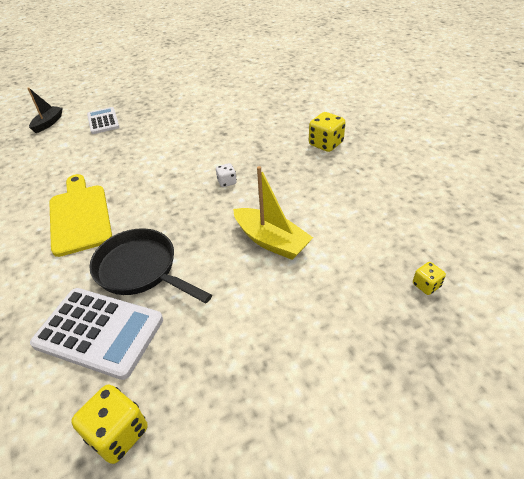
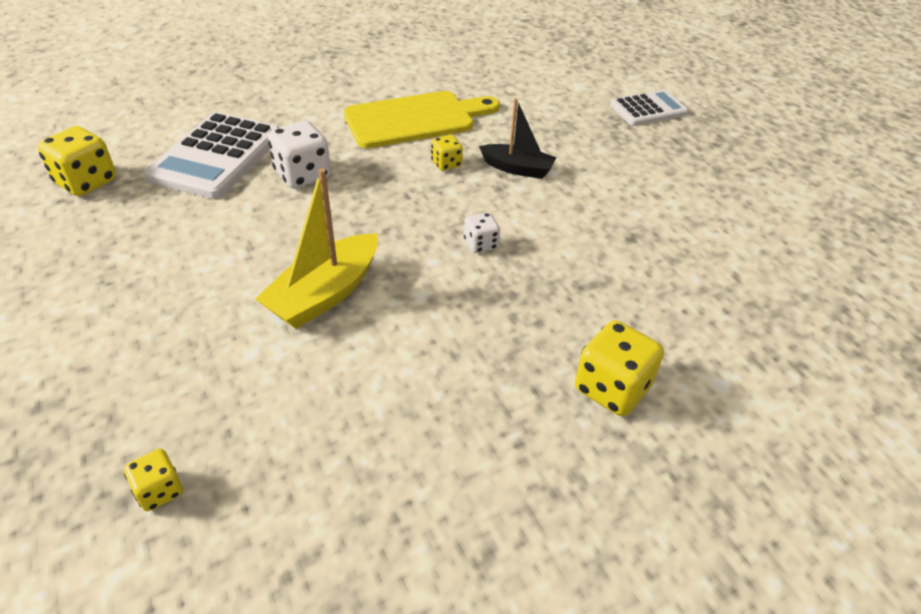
camera: 85 degrees right, 0 degrees up
(48, 123) = (632, 66): black boat -> black boat (517, 169)
(140, 269) = (303, 175): black pan -> white dice
(142, 198) = (446, 164): none -> yellow dice

